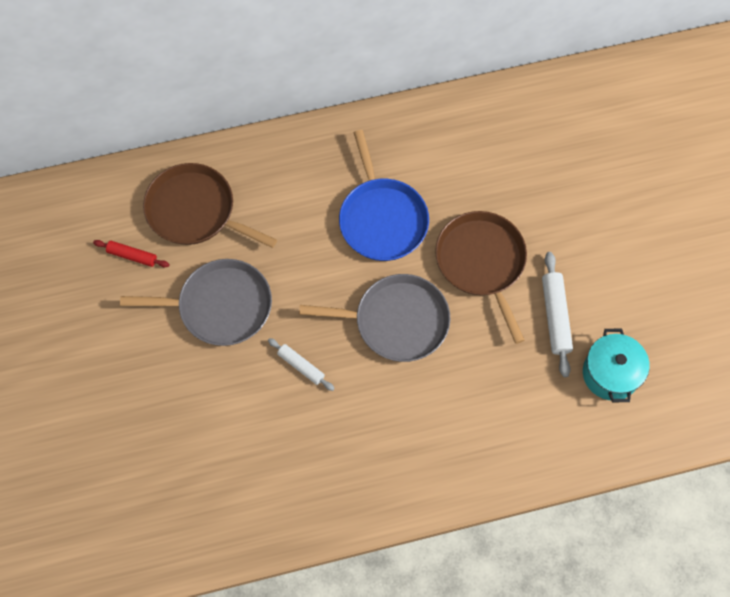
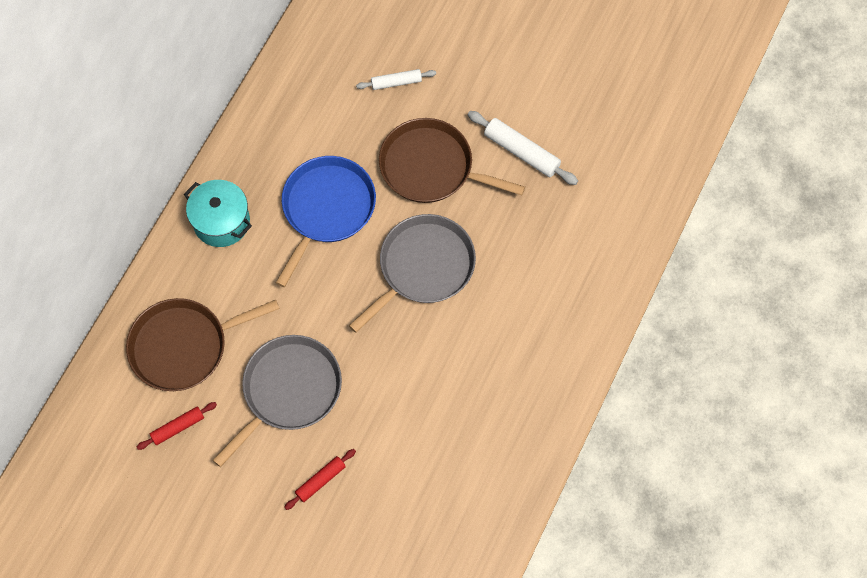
camera: 50 degrees left, 0 degrees up
(170, 383) = (320, 480): none -> red rolling pin
(301, 366) = (396, 368): white rolling pin -> white rolling pin (396, 82)
(382, 218) = (326, 209): blue pan -> blue pan turned 90 degrees counterclockwise
(610, 373) = (599, 152): turquoise pot -> turquoise pot (221, 222)

